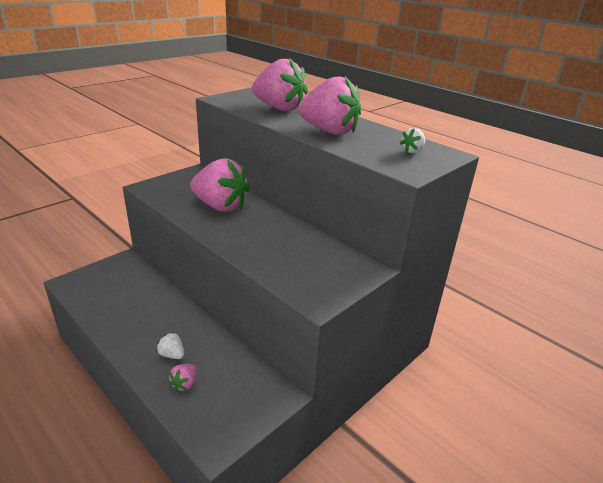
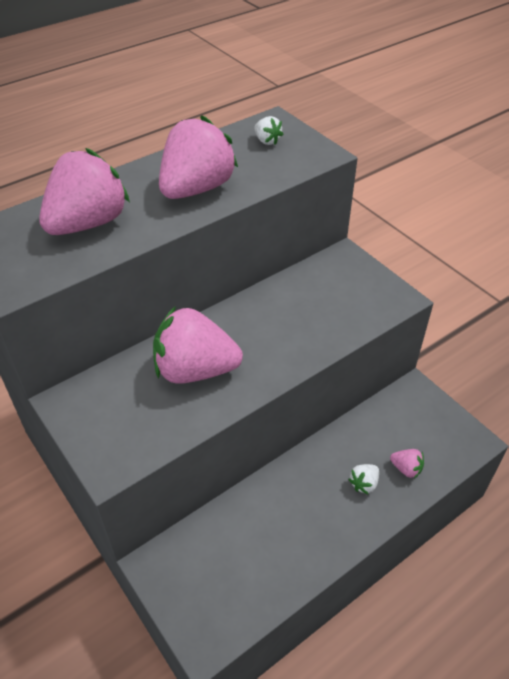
camera: 80 degrees left, 15 degrees up
(220, 206) = (195, 370): pink strawberry -> pink strawberry turned 120 degrees counterclockwise

